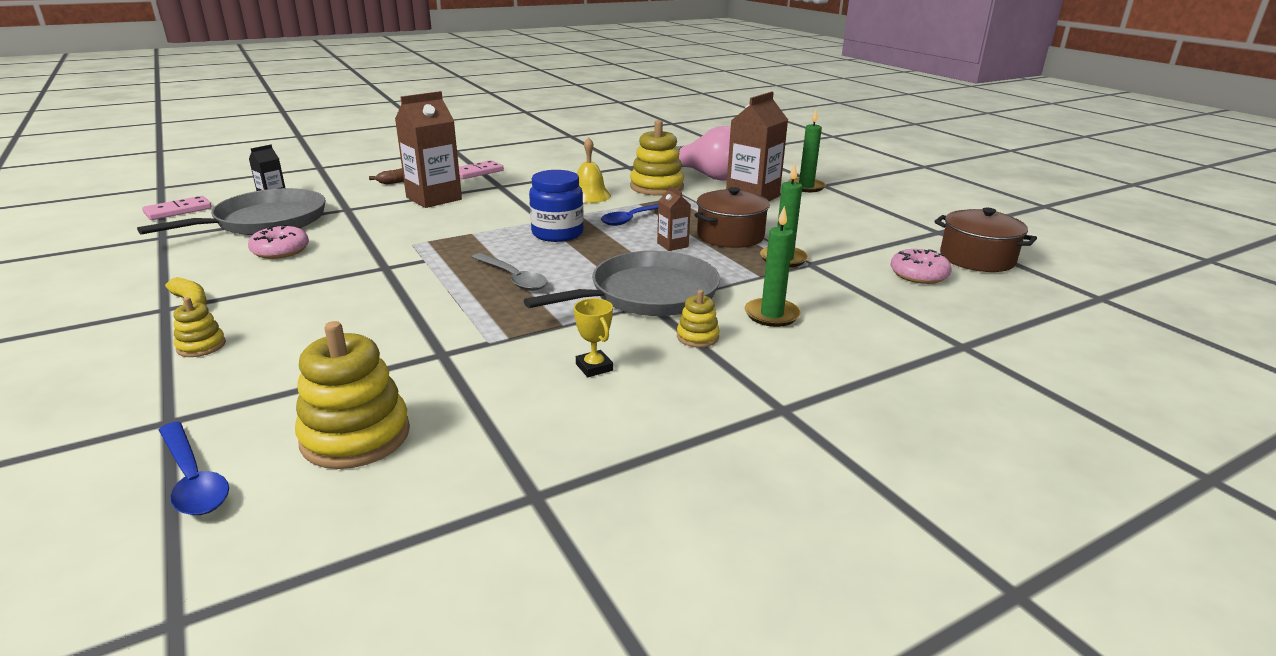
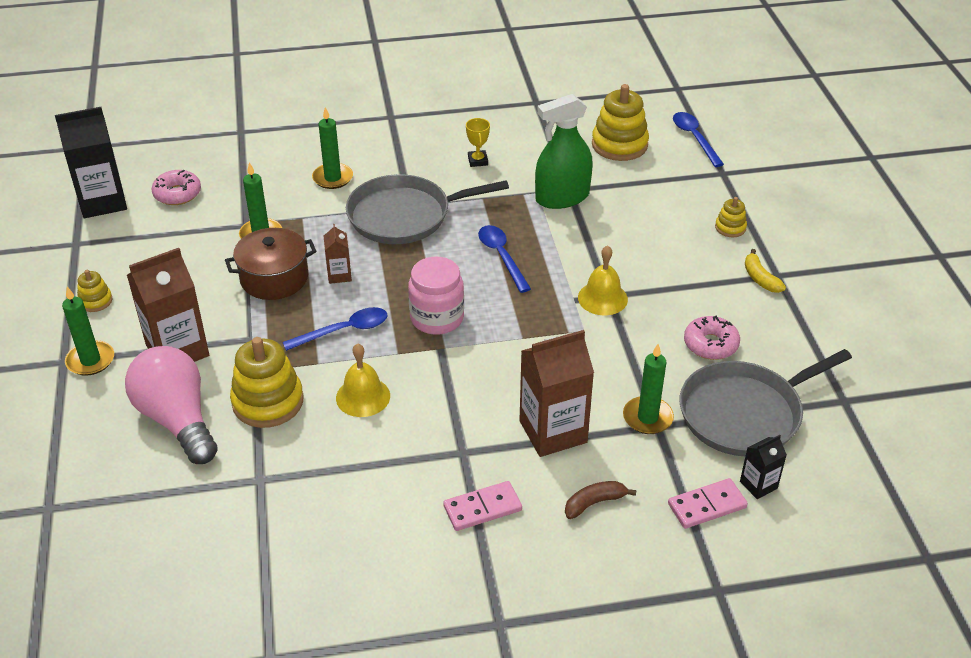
camera: 160 degrees left, 15 degrees up
(178, 211) = (861, 466): pink domino -> pink domino (707, 505)
(355, 211) = (647, 417): none -> green candle
(392, 264) = (602, 298): none -> yellow bell
(451, 343) = (562, 197): none -> green spray bottle
(513, 278) = (501, 257): grey spoon -> blue spoon
(557, 233) = (437, 318): blue jar -> pink jar
(697, 337) = (398, 170): yellow stacking toy -> yellow stacking toy (95, 301)
(977, 258) = (103, 202): brown pot -> black carton

